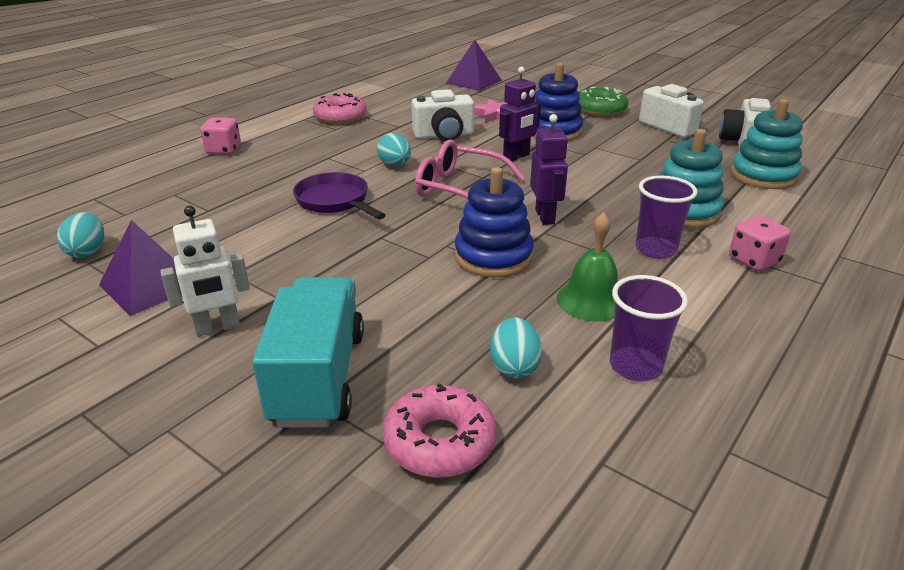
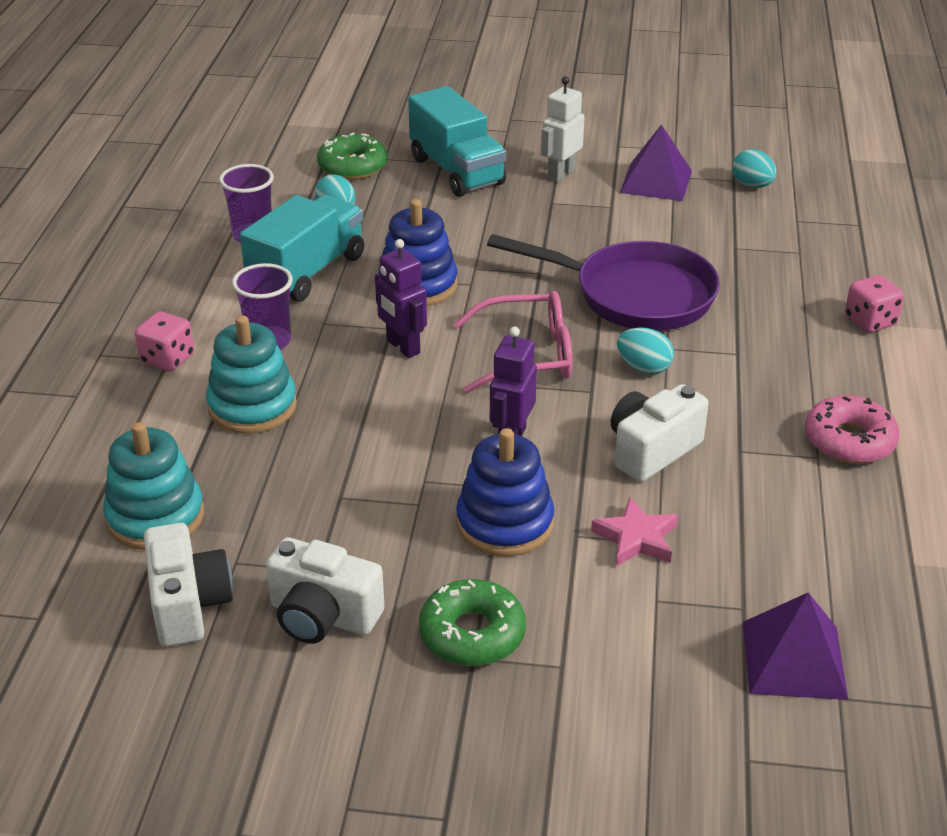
camera: 150 degrees right, 5 degrees up
(335, 201) = (635, 295): purple pan -> purple pan, size x1.60
(439, 442) = (352, 166): pink donut -> green donut
(591, 300) = (307, 272): green bell -> turquoise truck

